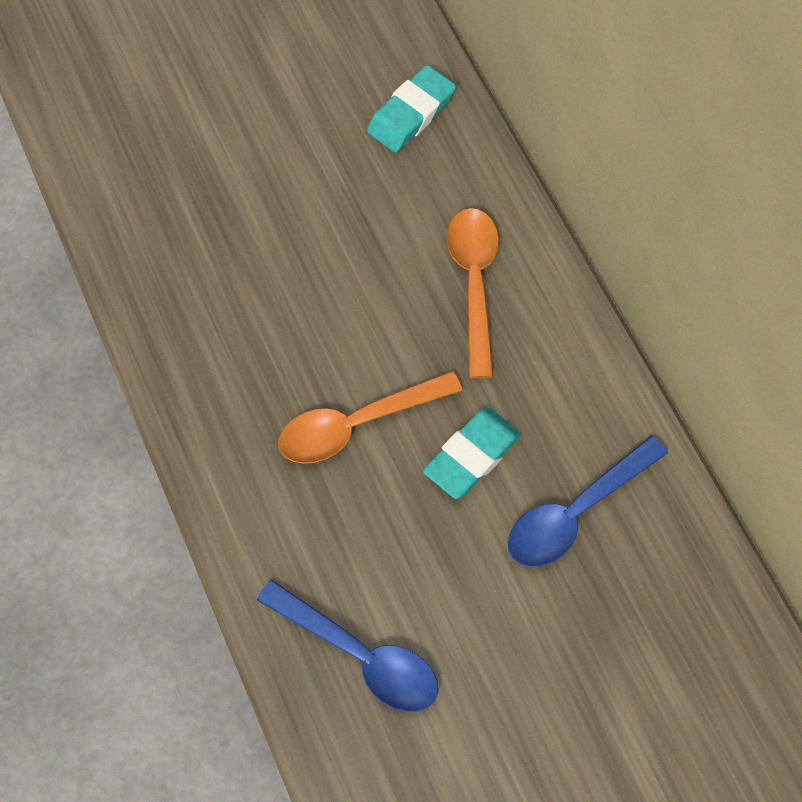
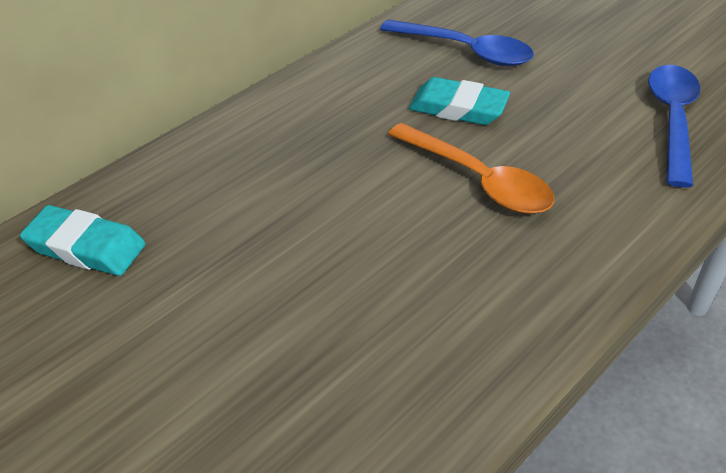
camera: 110 degrees left, 20 degrees down
(474, 284) = (287, 148): orange spoon -> none

